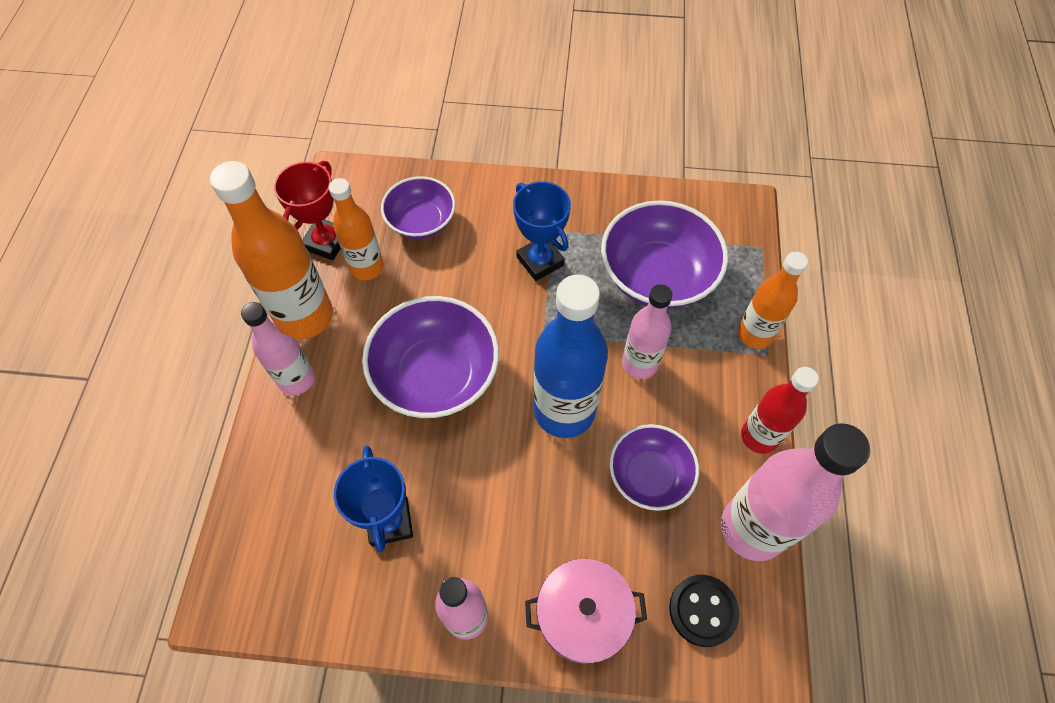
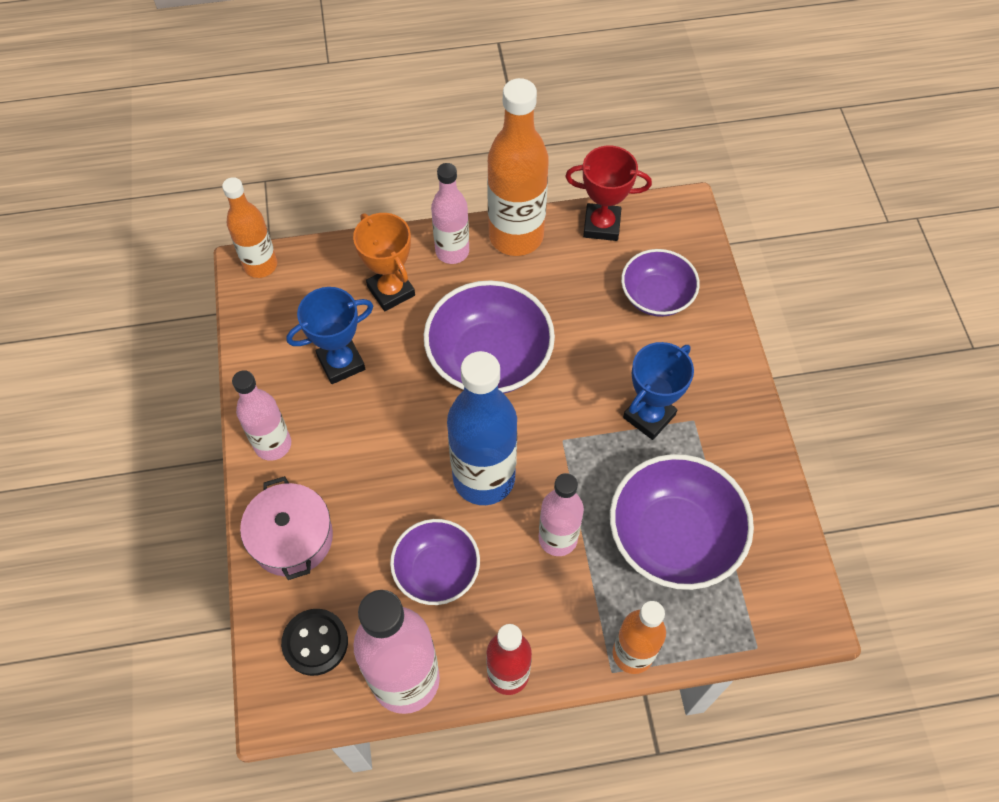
camera: 75 degrees right, 0 degrees up
(319, 450) = (391, 291): none -> orange trophy
(367, 267) = (585, 267): orange bottle -> orange bottle (260, 265)

